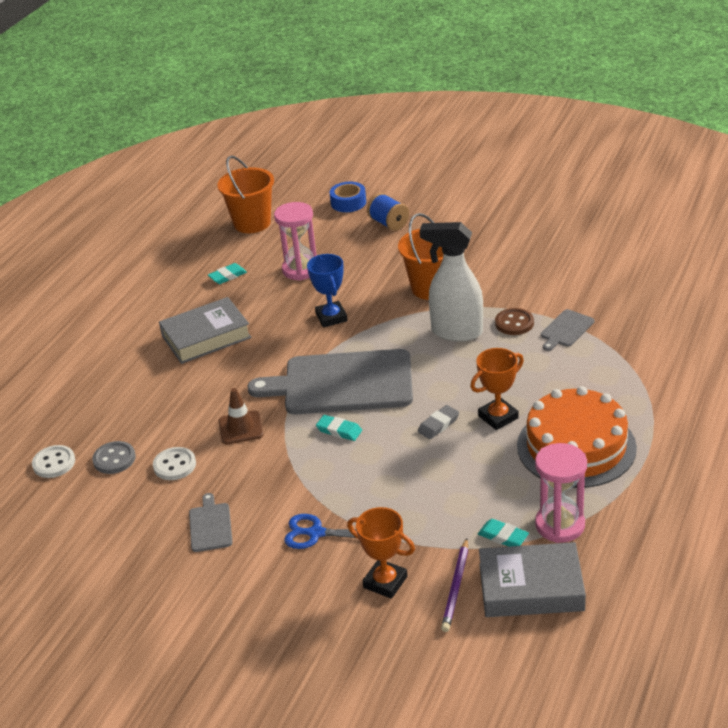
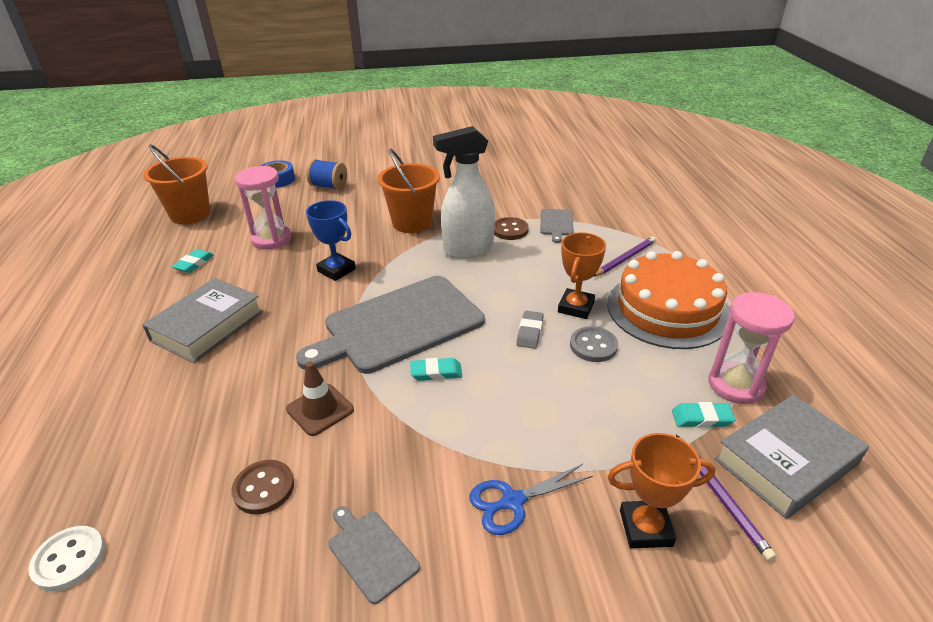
camera: 35 degrees left, 0 degrees up
(114, 459) = (168, 514): grey button -> grey button (593, 346)
(174, 465) = (264, 488): white button -> brown button
(593, 387) = (625, 258): none -> purple pencil

